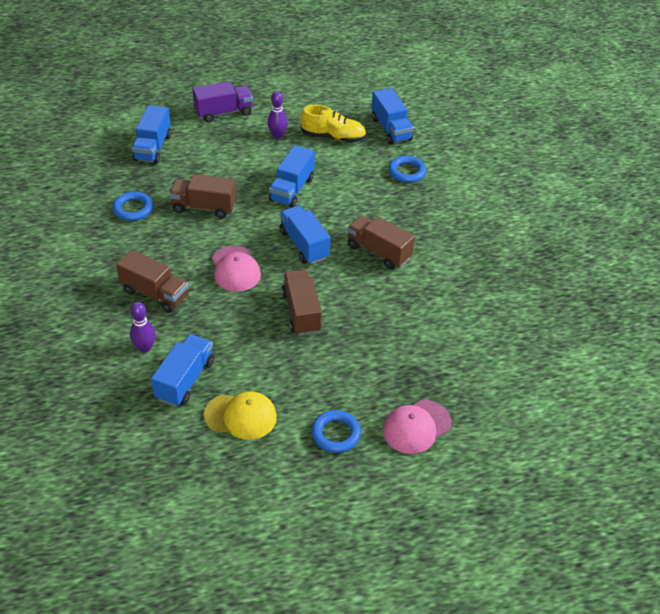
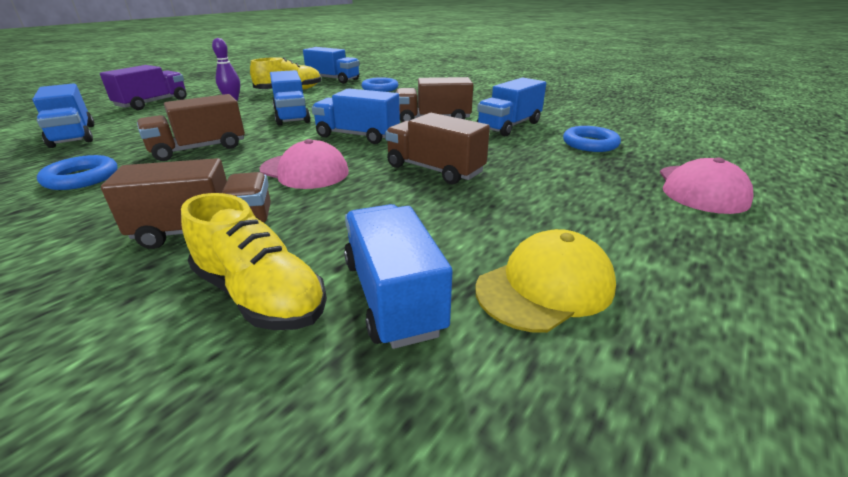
camera: 40 degrees left, 15 degrees down
(145, 348) = (260, 295): purple bowling pin -> yellow shoe
(336, 434) = (668, 234): blue ring -> blue ring (590, 144)
(418, 294) = (509, 126): none -> blue truck

